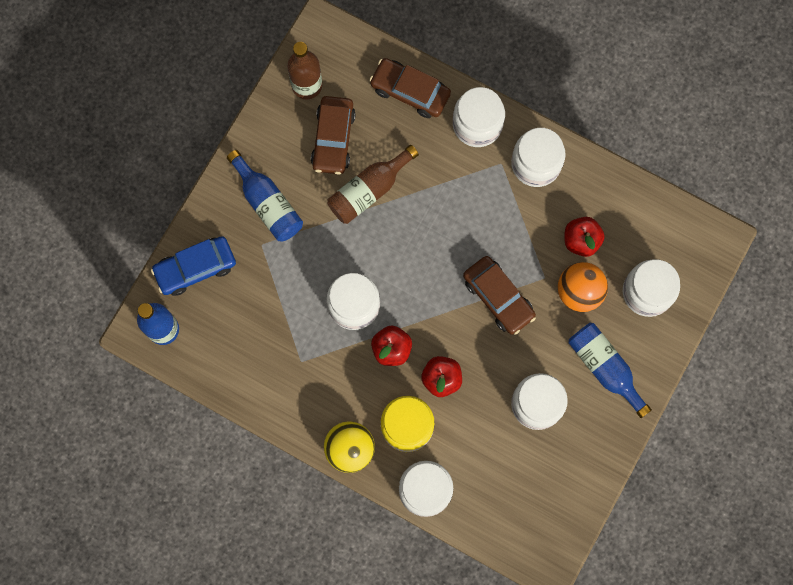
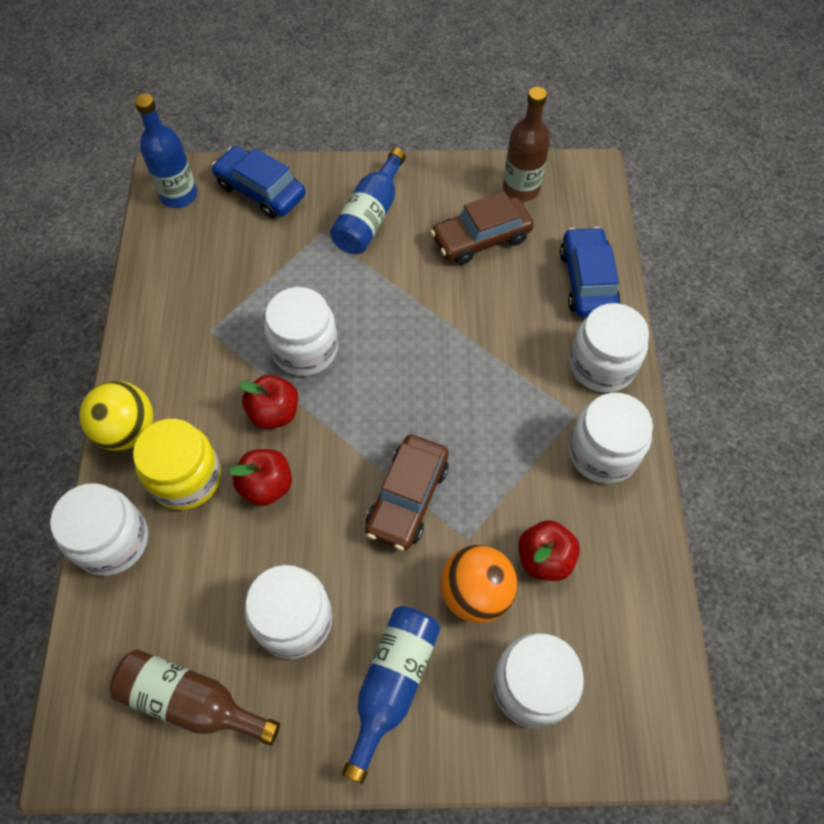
camera: 60 degrees right, 15 degrees down
(369, 190) = (447, 298): brown bottle -> brown bottle (191, 701)
(410, 91) = (587, 281): brown car -> blue car

